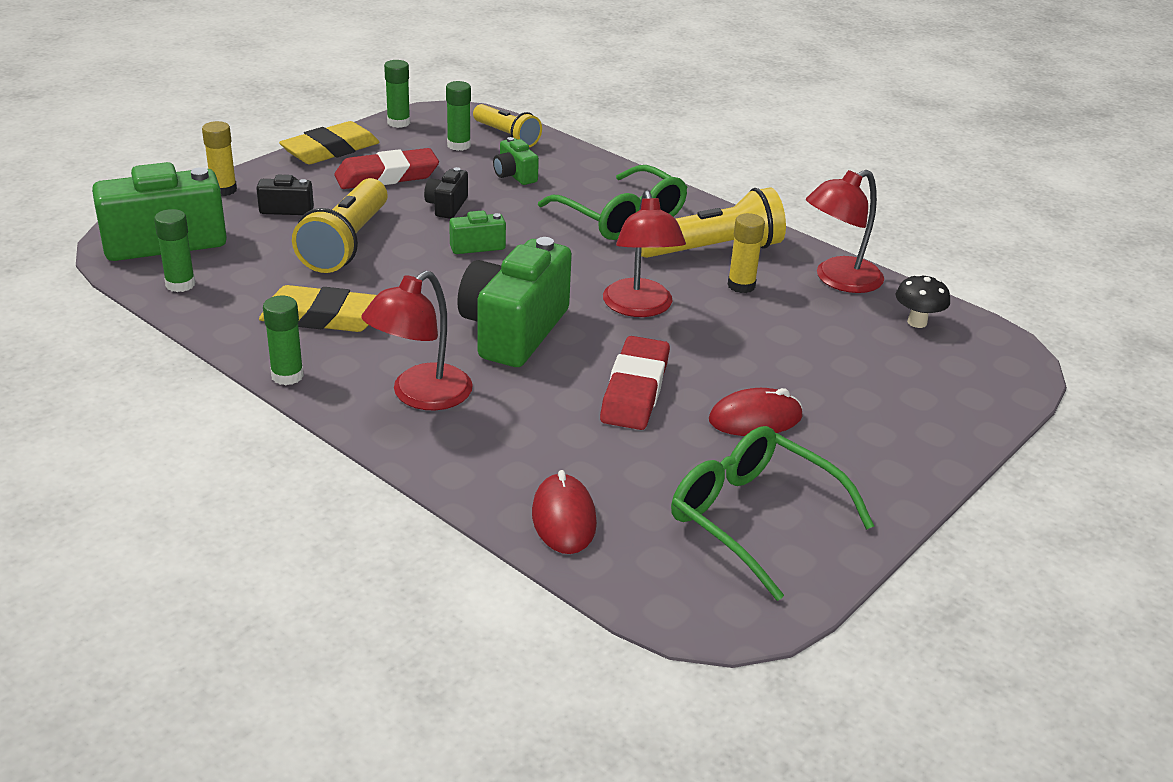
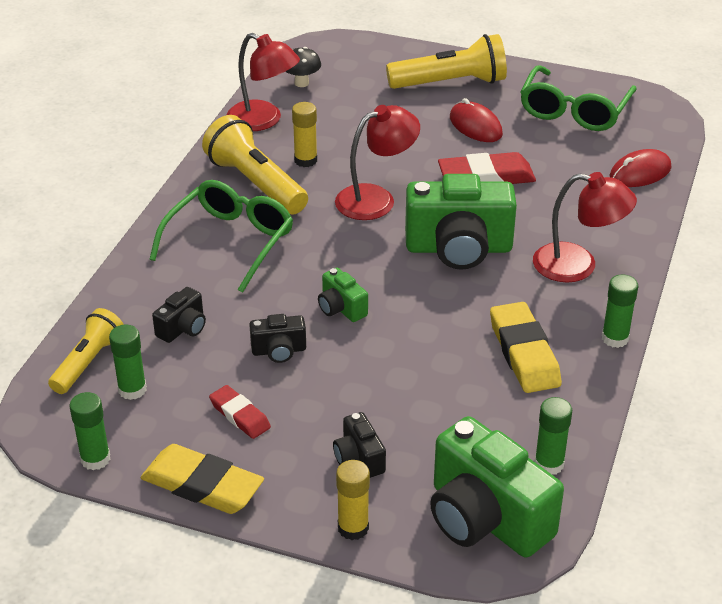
camera: 110 degrees left, 5 degrees up
(346, 243) = (397, 388): yellow flashlight -> yellow flashlight (451, 83)
(387, 176) = (240, 415): red eraser -> red eraser, size x0.59
(514, 175) = (183, 328): green camera -> black camera

